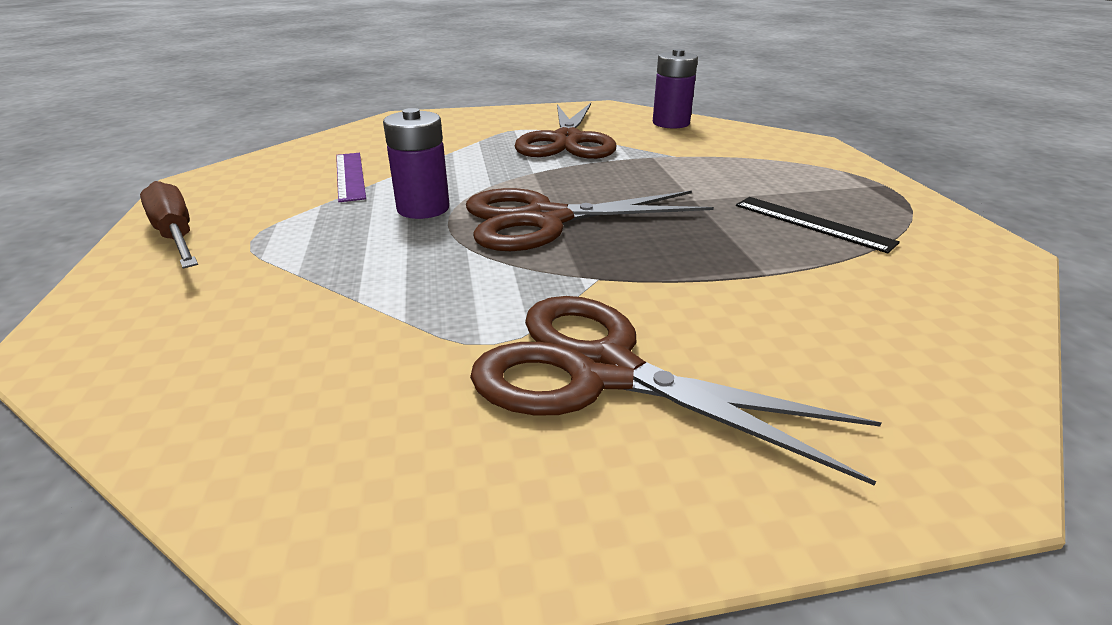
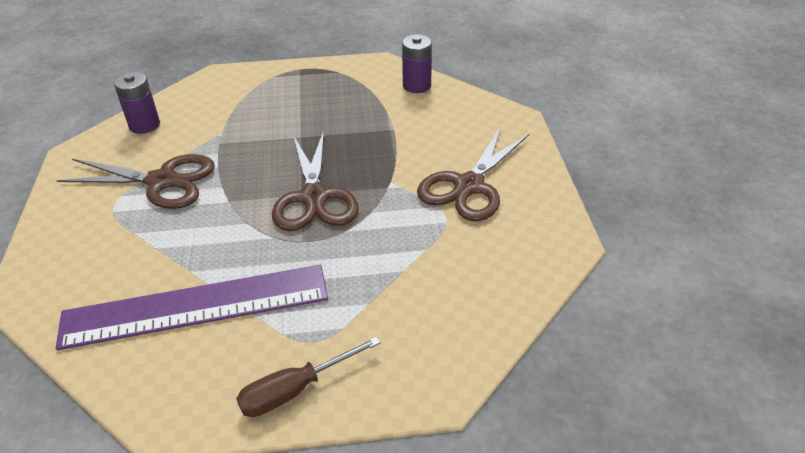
camera: 85 degrees left, 10 degrees up
(350, 176) = (196, 306): purple ruler -> purple ruler, size x2.25
(423, 208) = (280, 255): purple battery -> purple battery (416, 85)
(812, 223) = (342, 104): black ruler -> none

